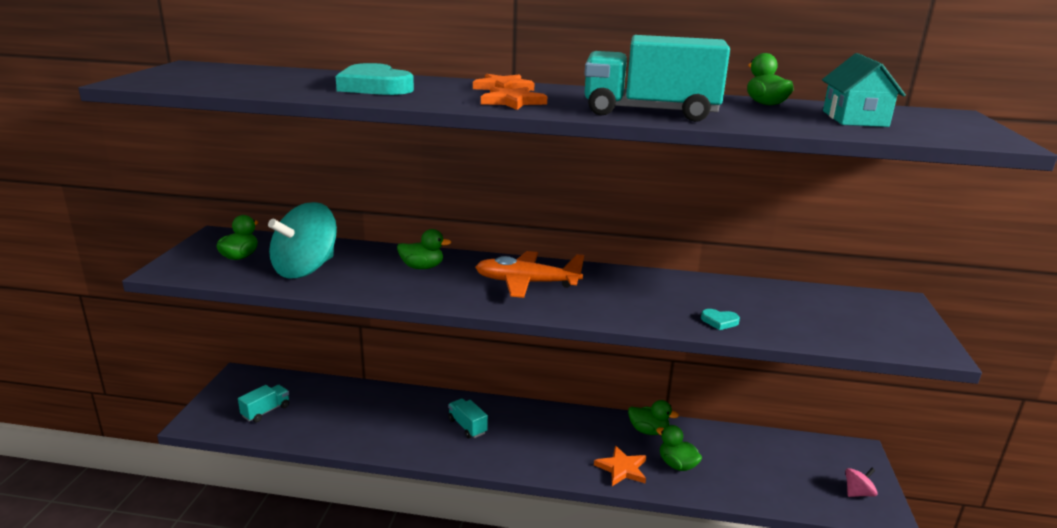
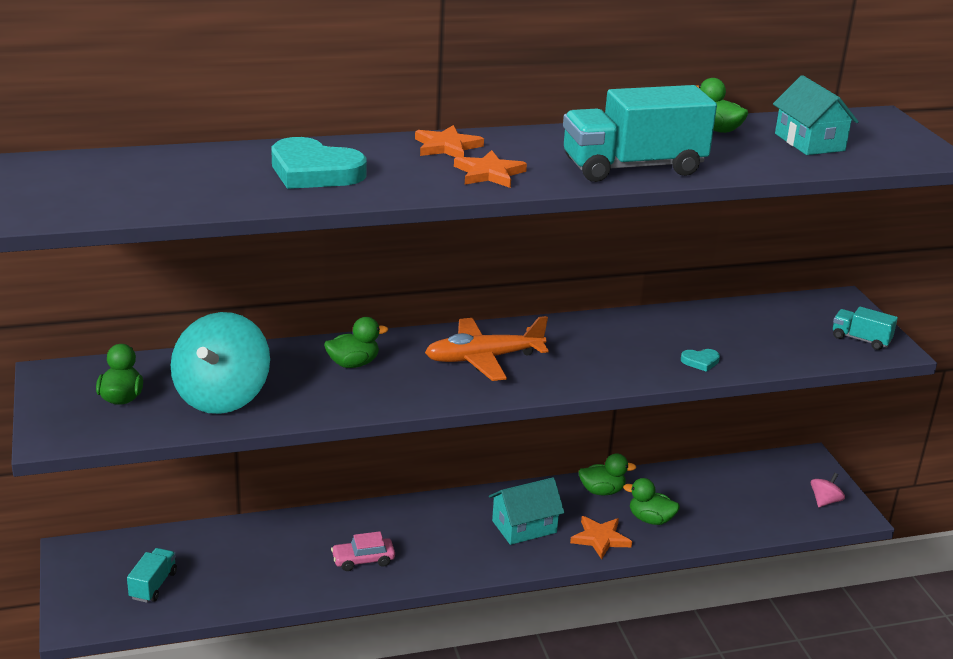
camera: 25 degrees left, 5 degrees up
(421, 433) = (363, 560): none -> pink car
(467, 426) = (408, 538): turquoise truck -> turquoise truck (860, 339)
(564, 442) = (524, 527): none -> turquoise house

